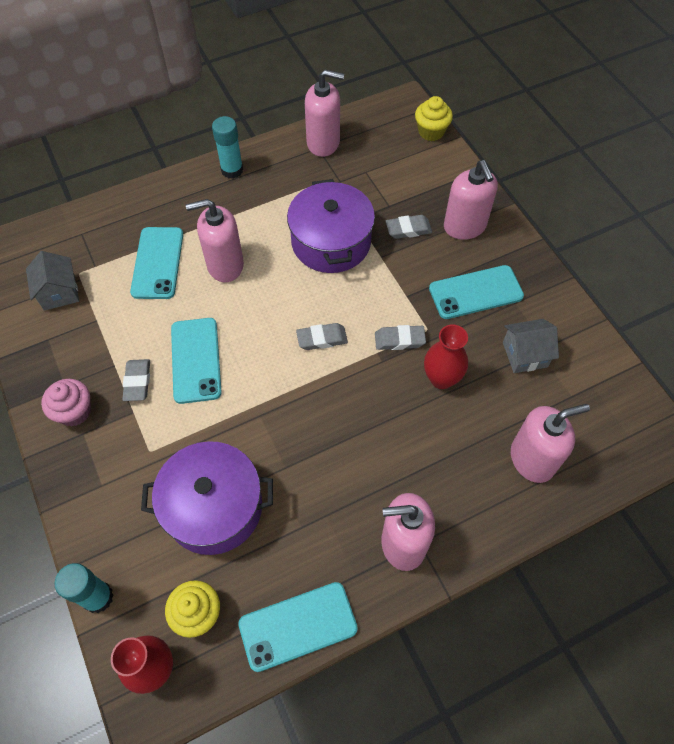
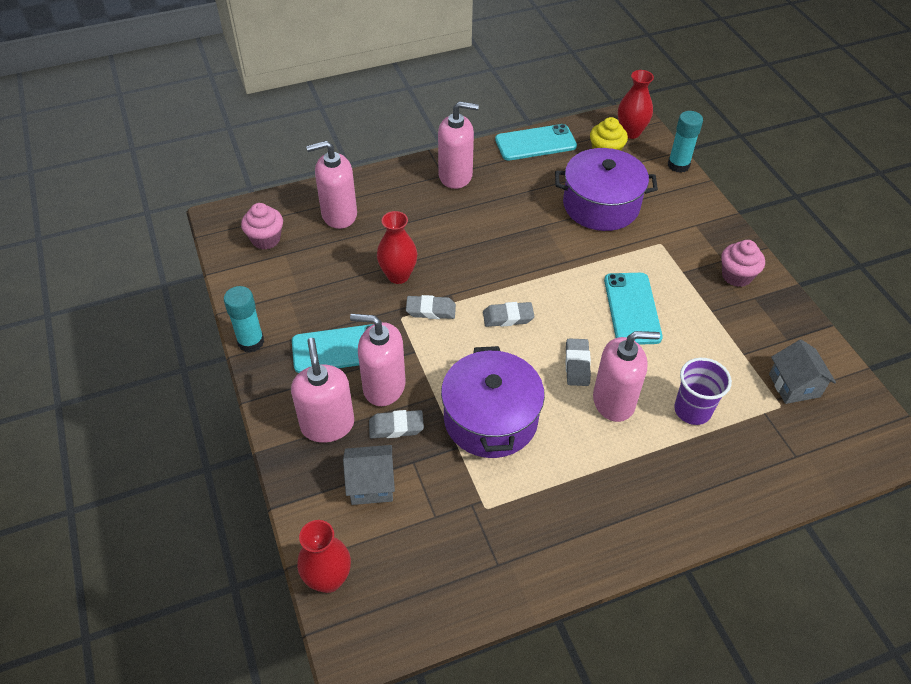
camera: 175 degrees left, 10 degrees down
(137, 382) = (684, 295): grey eraser -> grey eraser (577, 365)
(158, 263) = (692, 410): turquoise phone -> purple cup
(232, 170) = (619, 535): turquoise glue stick -> turquoise glue stick (251, 342)
(323, 143) = (489, 572): pink soap dispenser -> pink soap dispenser (384, 386)
(431, 132) = (328, 579): yellow cupcake -> red vase
(525, 354) = (313, 288): grey house -> grey house (371, 484)
(601, 414) = (266, 239): none -> pink cupcake

